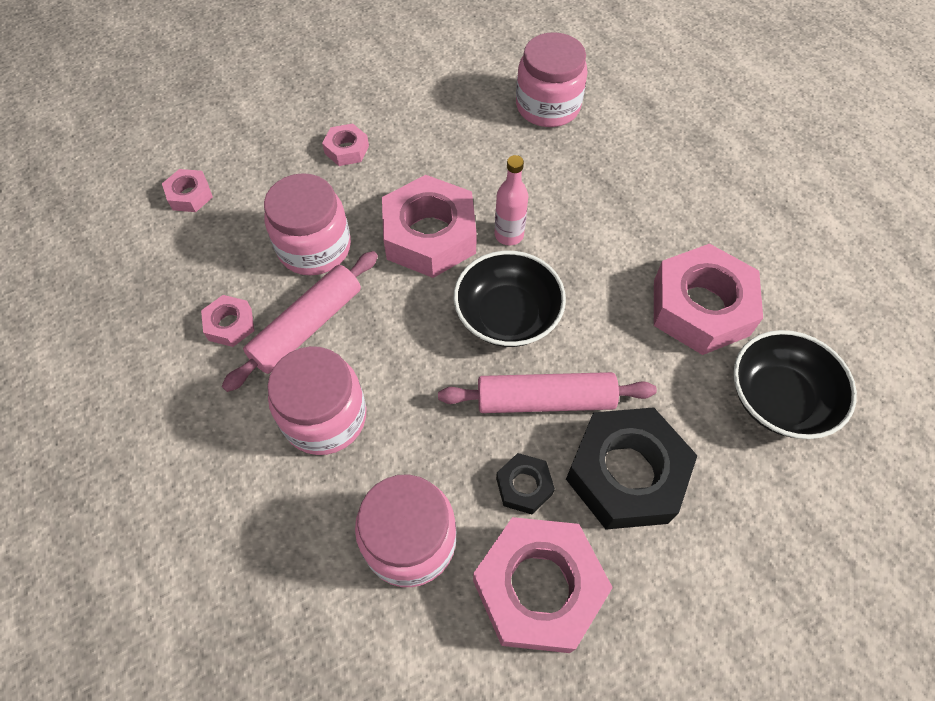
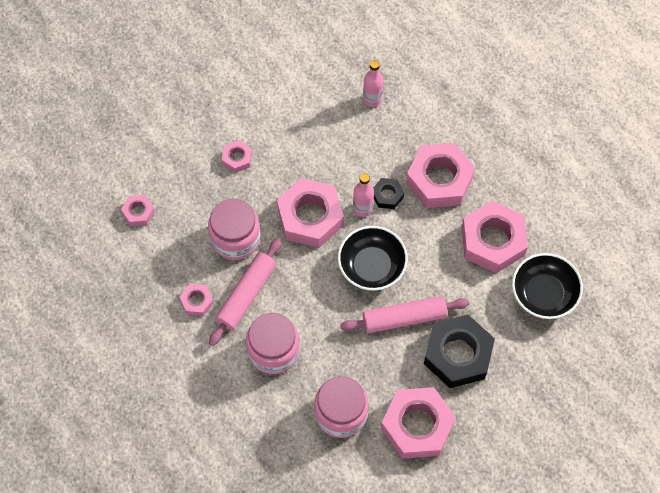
camera: 10 degrees left, 5 degrees up
(524, 486) = (400, 372): black nut -> black nut (387, 195)
(548, 106) = (372, 99): pink jar -> pink bottle
(628, 214) = (439, 180): none -> pink nut

